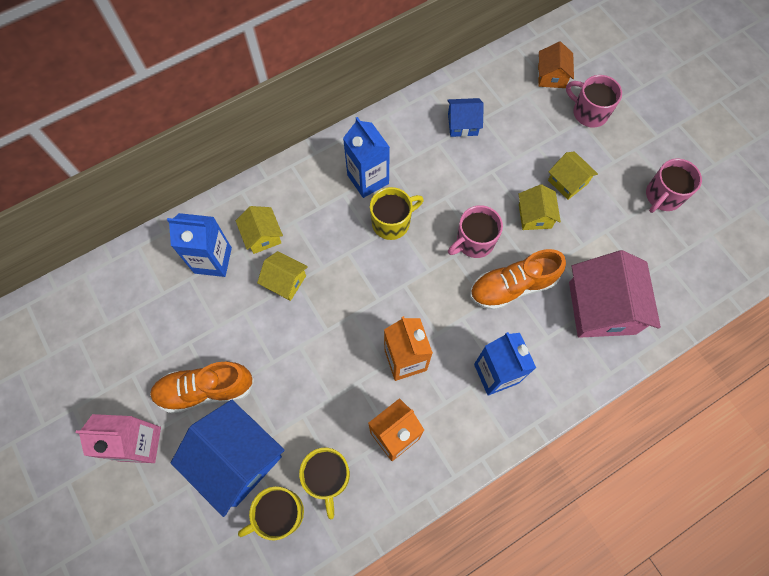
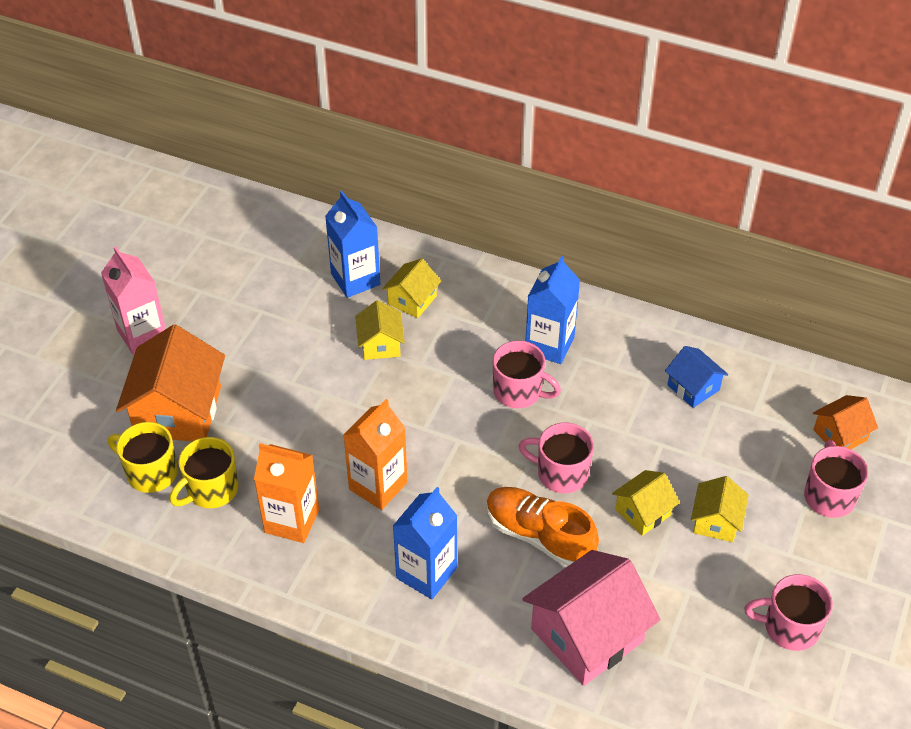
camera: 55 degrees right, 20 degrees down
(205, 390) = (226, 349): orange shoe -> none
(237, 459) = (178, 411): blue house -> orange house
(392, 222) = (519, 391): yellow mug -> pink mug

